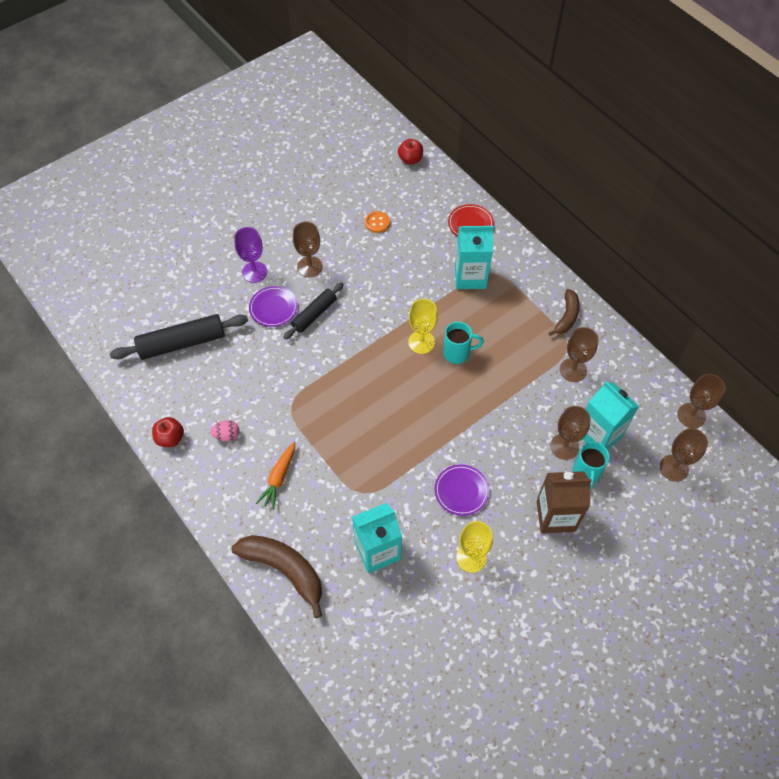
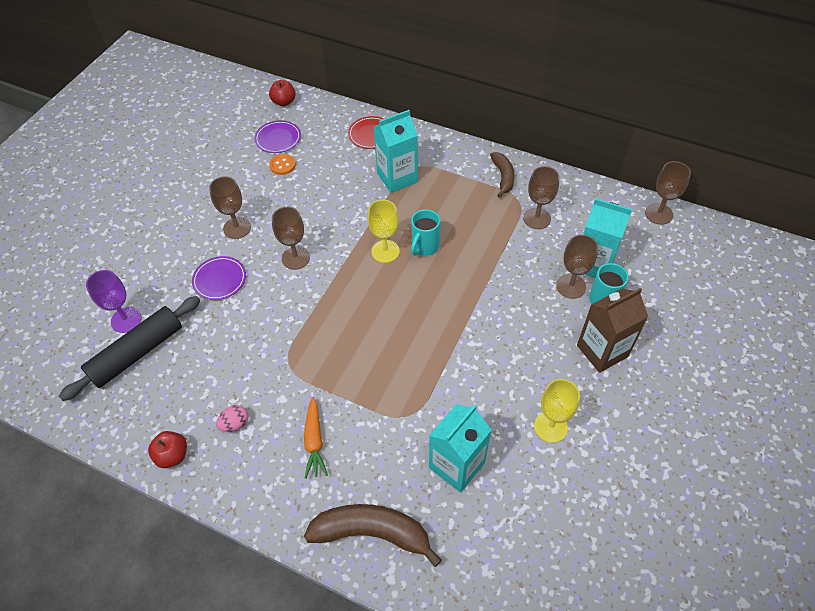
camera: 25 degrees left, 5 degrees down
(254, 272) = (182, 254): purple goblet -> purple goblet (126, 320)
(314, 314) = (265, 269): black rolling pin -> none
(457, 353) = (424, 247): turquoise mug -> turquoise mug turned 150 degrees clockwise
(461, 491) = (503, 368): purple plate -> purple plate (278, 138)
(674, 468) = (674, 263): brown goblet -> brown goblet (296, 258)

